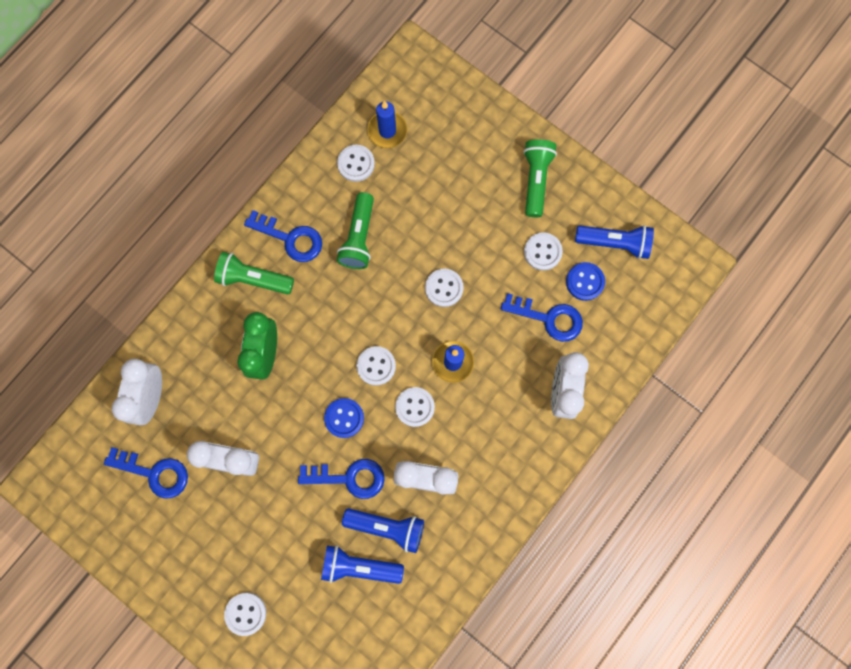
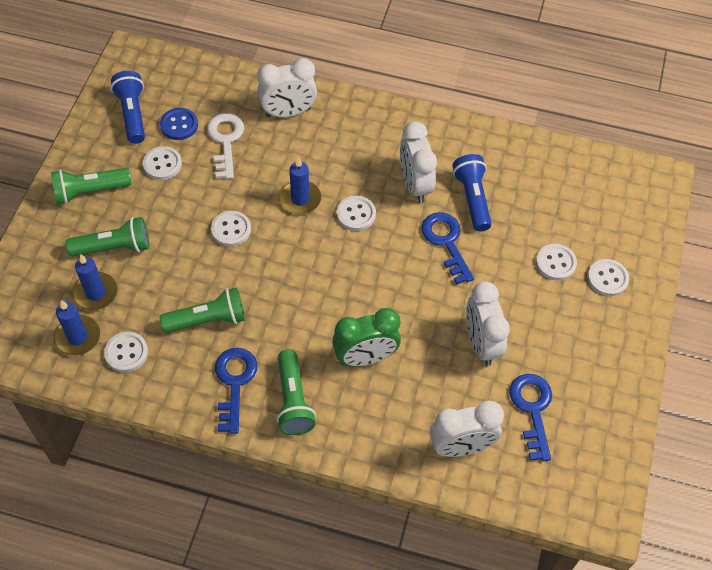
camera: 115 degrees left, 20 degrees down
(344, 418) = (394, 266): blue button -> none
(359, 566) = (516, 207): blue flashlight -> none
(376, 366) = (332, 258): white button -> white button (555, 263)
(424, 156) = (95, 293): none -> blue candle
(465, 183) = (114, 247): none -> green flashlight
(548, 318) = (225, 141): blue key -> white key

